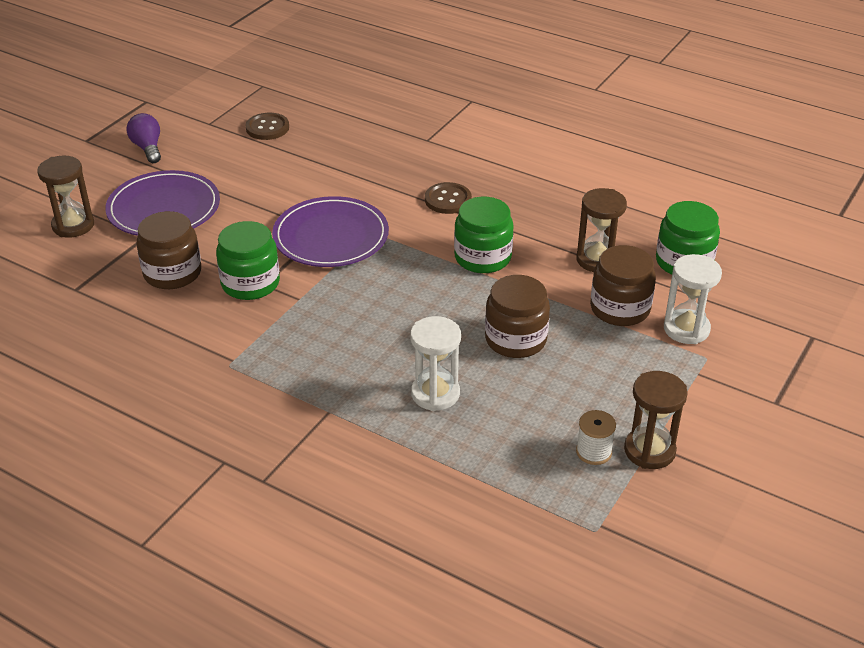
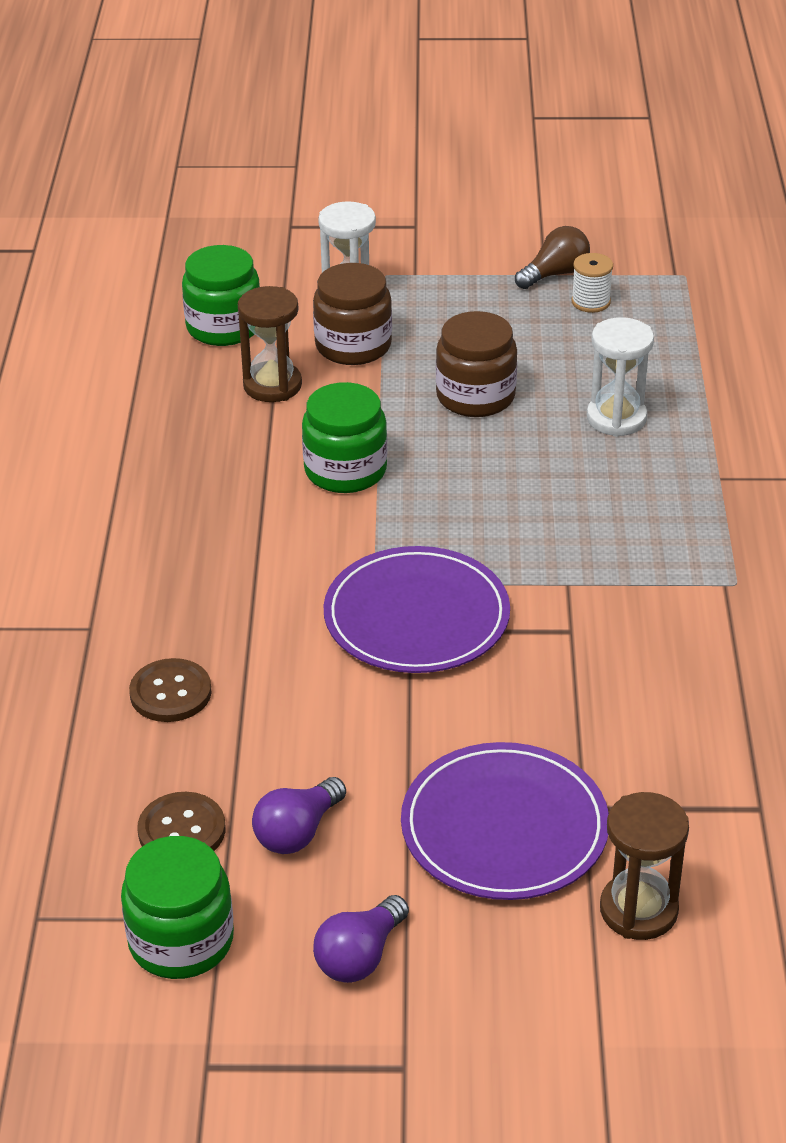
camera: 120 degrees left, 0 degrees up
(172, 273) = (633, 728): brown jar -> none
(231, 155) = (297, 832): none -> purple light bulb
(250, 283) = (581, 642): green jar -> green jar (181, 940)
(448, 200) = (239, 546): brown button -> brown button (170, 693)
(649, 450) = (555, 274): brown hourglass -> brown light bulb

